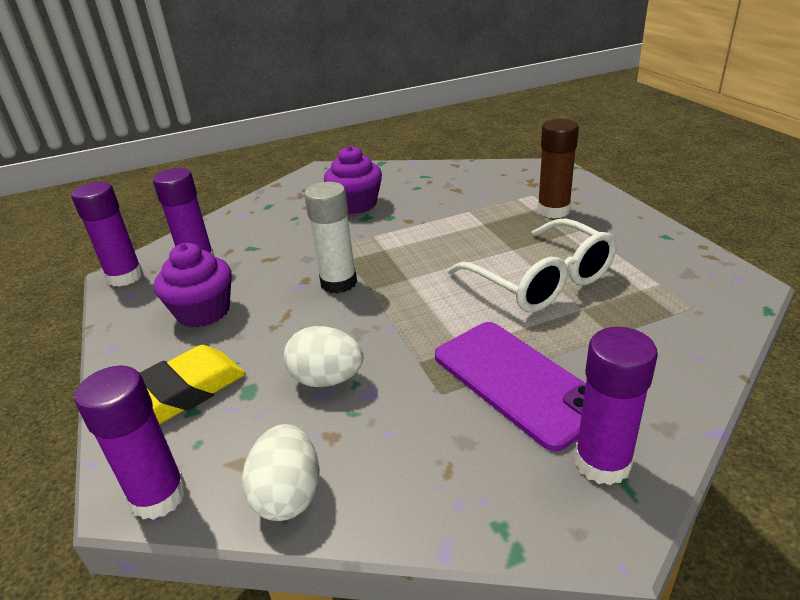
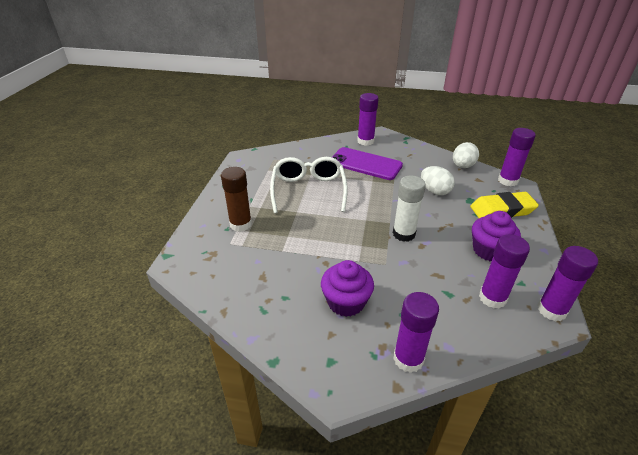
camera: 150 degrees left, 5 degrees up
(274, 197) = (408, 359): none -> purple glue stick
(517, 381) = (365, 164): purple phone -> purple phone turned 60 degrees counterclockwise

